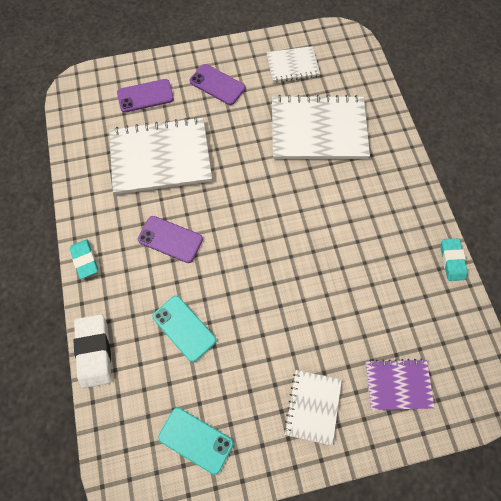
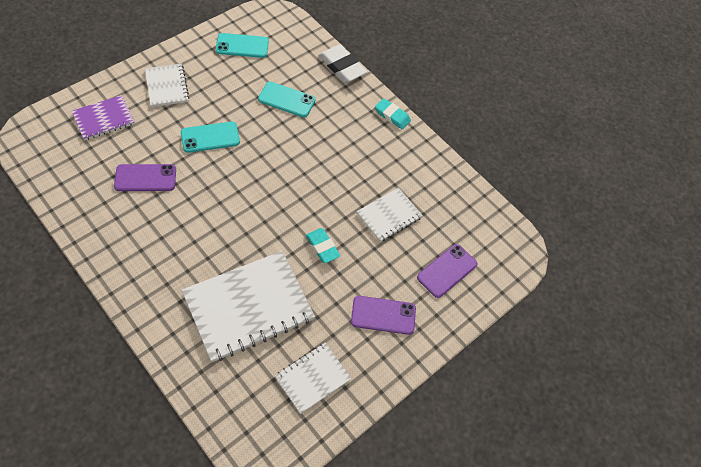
camera: 145 degrees right, 10 degrees down
(161, 157) = (389, 215): white notebook -> white notebook, size x0.54
(170, 239) = (335, 153): purple phone -> purple phone (145, 178)
(288, 310) = (210, 137): none -> turquoise phone
(452, 260) = (72, 225): turquoise eraser -> turquoise eraser (322, 247)

